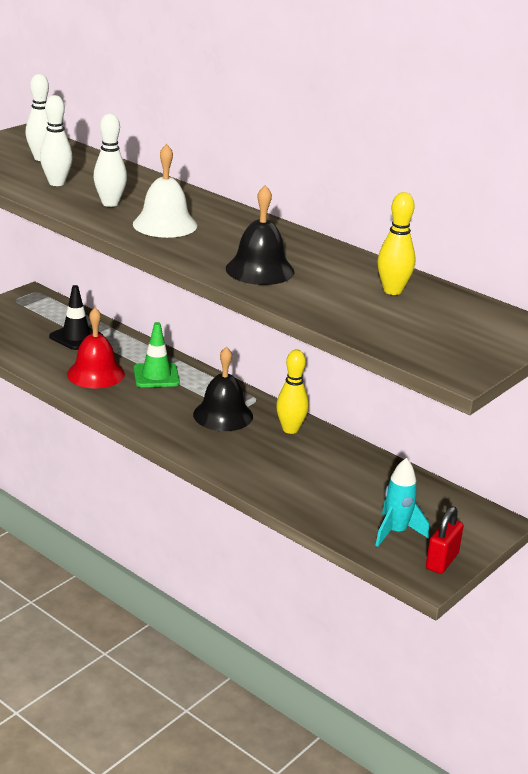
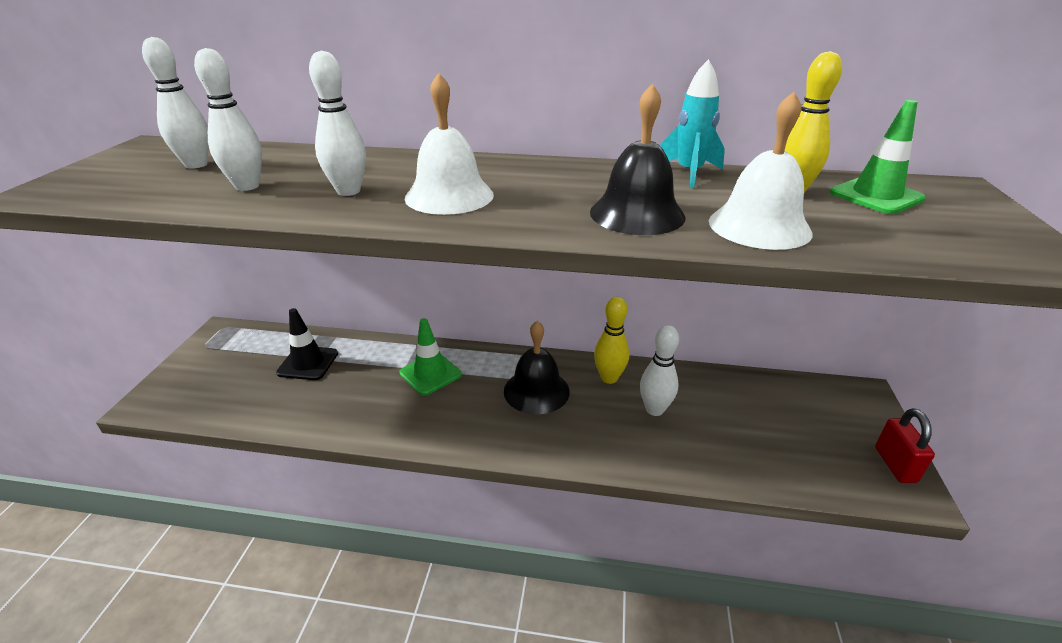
camera: 30 degrees left, 5 degrees up
(95, 374) = (366, 399): red bell -> none
(299, 460) = (654, 409): none -> white bowling pin
(321, 300) = (759, 226): none -> white bell
(396, 532) = (823, 451): turquoise rocket -> turquoise rocket (689, 173)
(449, 311) = (876, 196): none -> green traffic cone

